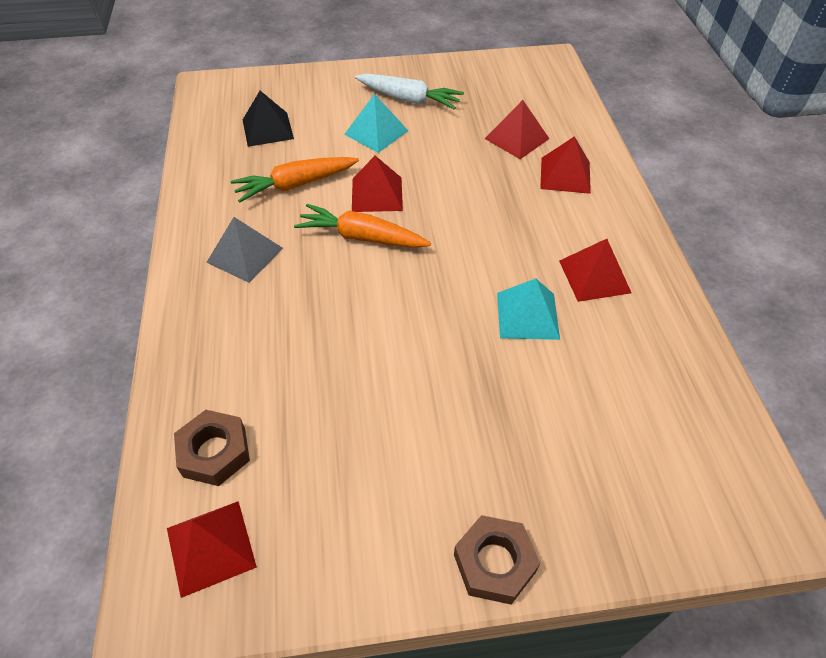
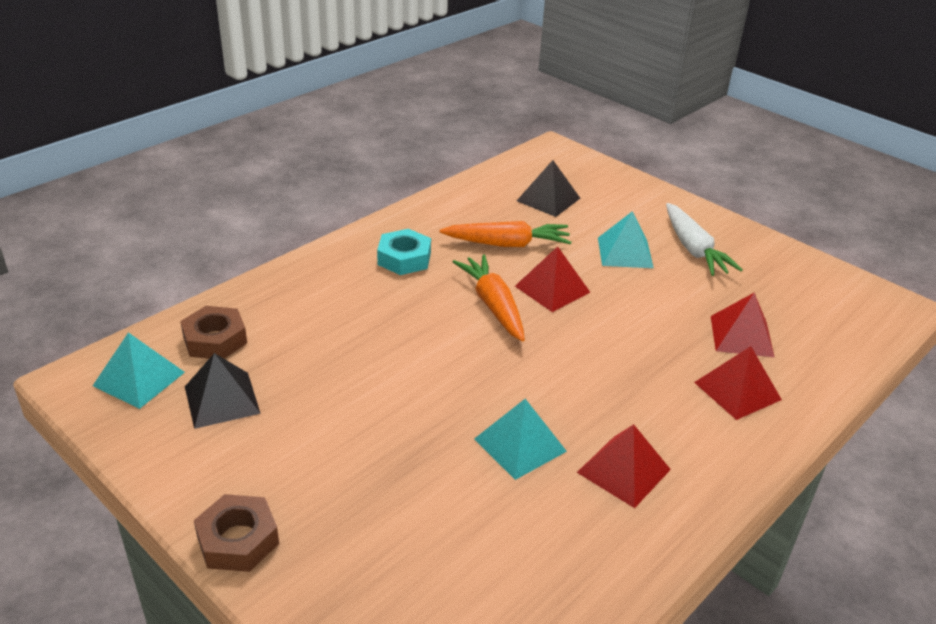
camera: 50 degrees right, 15 degrees down
(211, 547) = (139, 379): red pyramid -> turquoise pyramid
(244, 255) = (404, 258): grey pyramid -> turquoise nut
(296, 185) = (507, 244): orange carrot -> orange carrot turned 150 degrees clockwise
(306, 488) = (222, 399): none -> black pyramid

